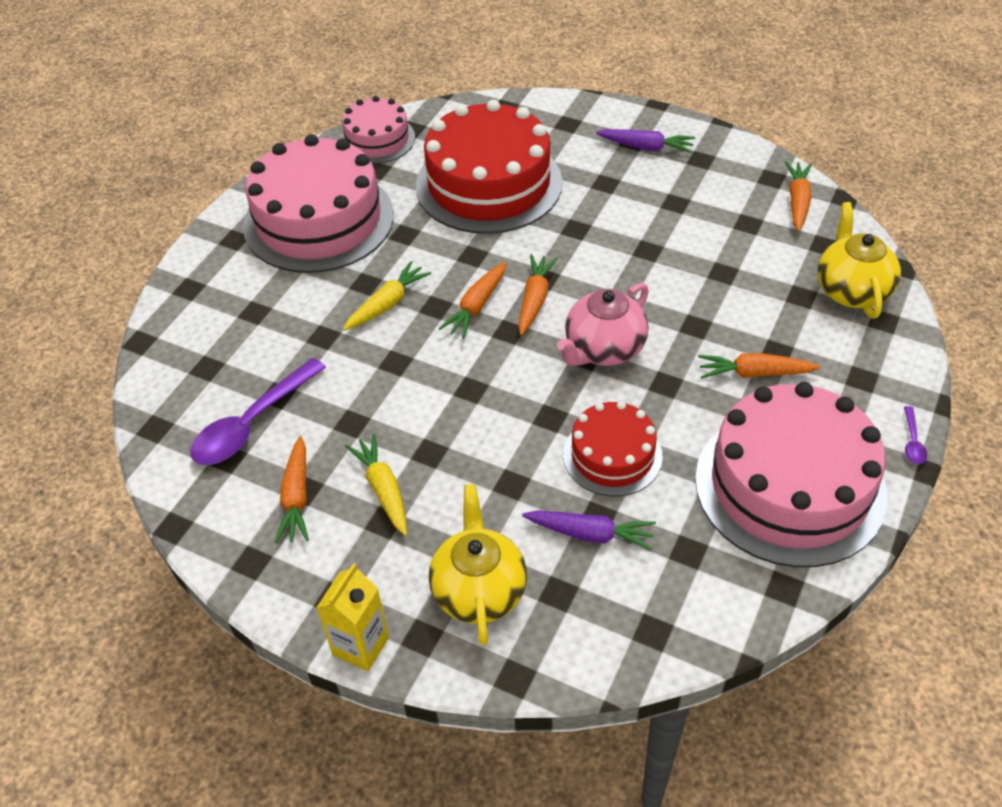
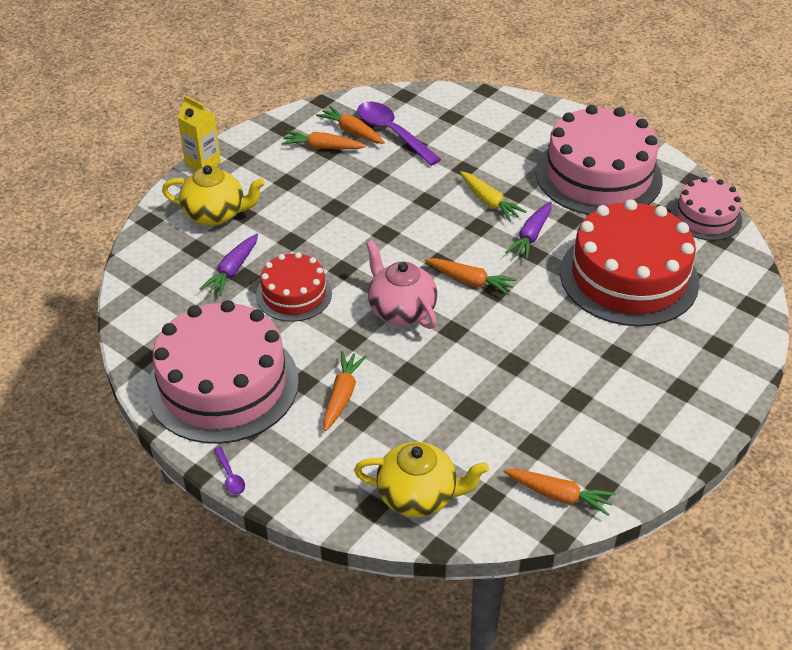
camera: 100 degrees right, 5 degrees down
(383, 489) = (312, 183): yellow carrot -> none
(477, 306) = (472, 248): orange carrot -> orange carrot (352, 131)
(646, 147) = (669, 397): purple carrot -> purple carrot (531, 236)
(912, 441) = (230, 476): purple spoon -> purple spoon turned 135 degrees counterclockwise

